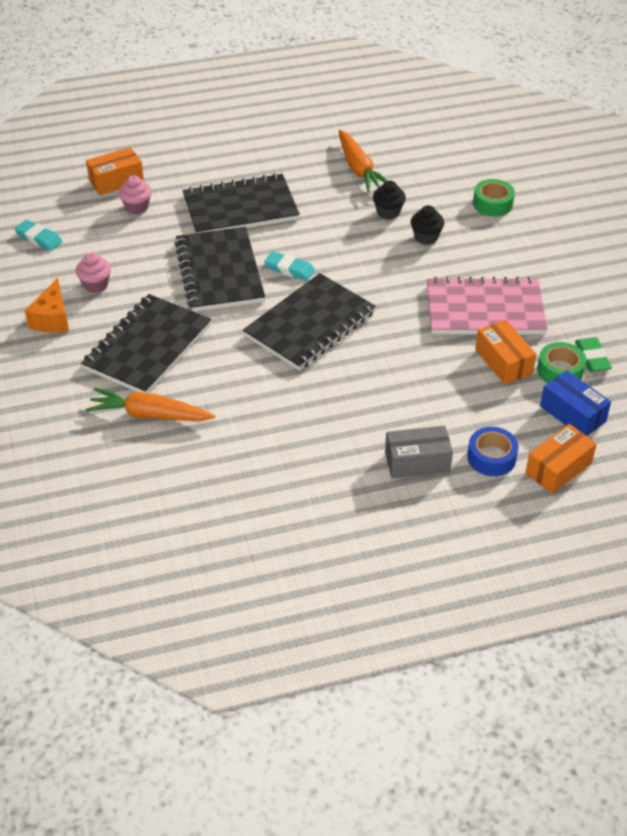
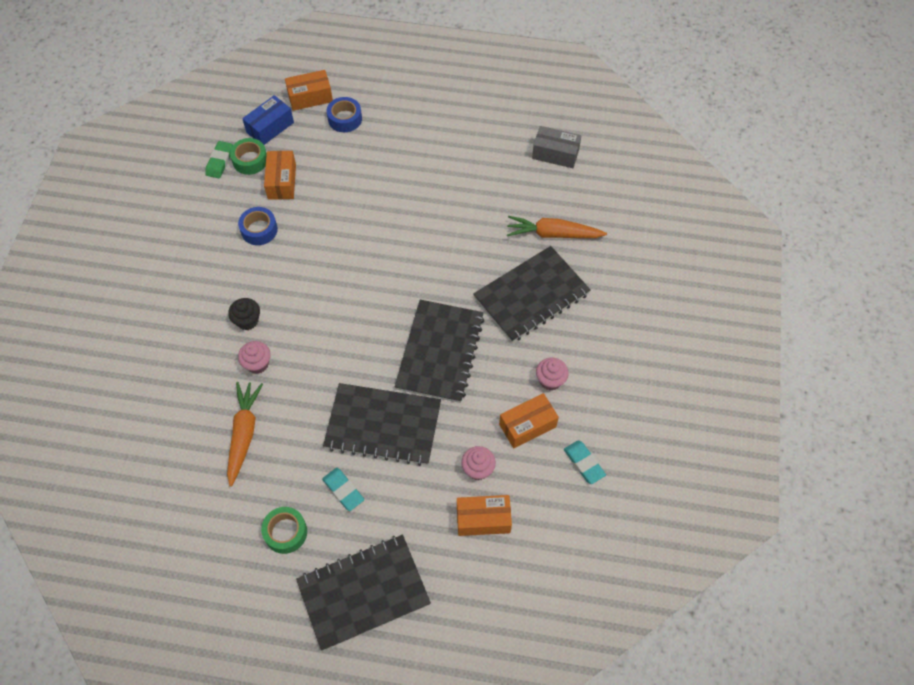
camera: 155 degrees left, 15 degrees up
(52, 319) = (598, 356): orange cheese -> none
(104, 247) = (527, 425): none -> orange box
(149, 415) = (553, 234): orange carrot -> orange carrot turned 150 degrees clockwise
(289, 269) = (381, 332): turquoise eraser -> turquoise eraser (343, 490)
(310, 324) = (397, 268): black notebook -> black notebook (363, 592)
(388, 212) = (257, 364): black cupcake -> pink cupcake
(417, 462) = (393, 133): grey box -> grey box (555, 154)
(484, 310) = (259, 230): pink notebook -> blue tape
(492, 204) = (163, 336): green tape -> green tape (285, 532)
(572, 414) = (270, 127): blue box -> blue box turned 60 degrees clockwise

